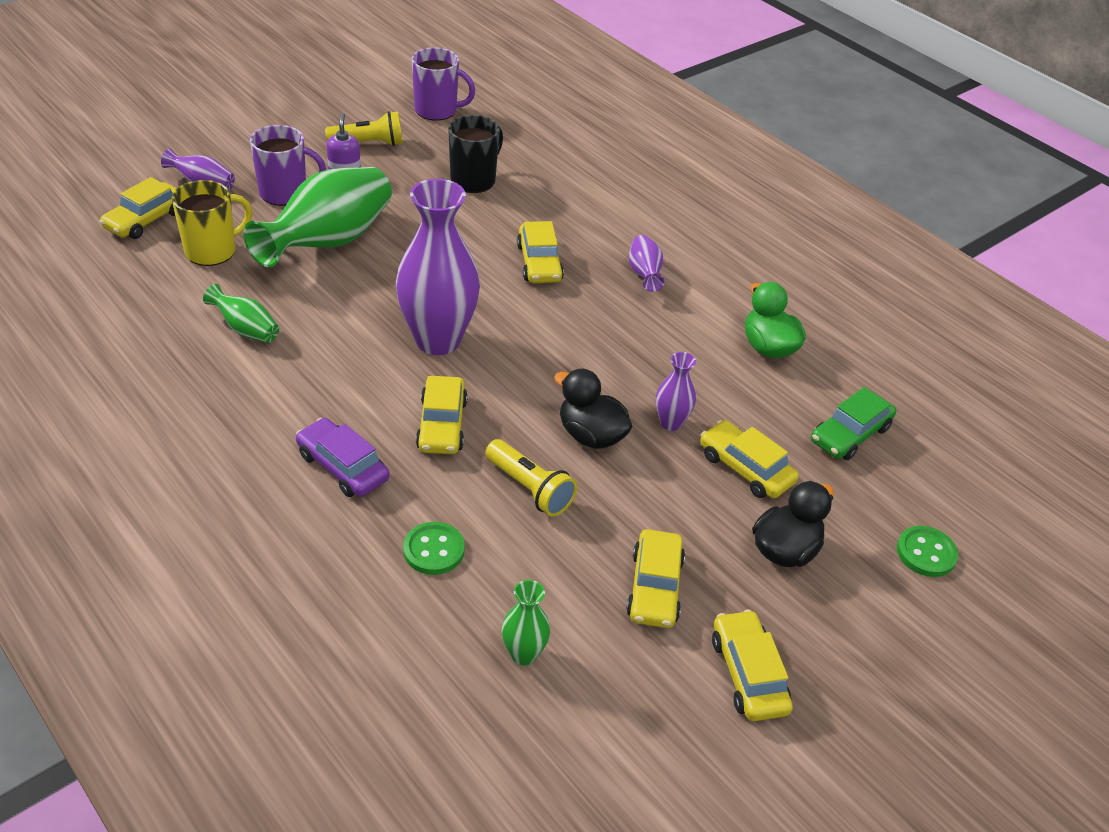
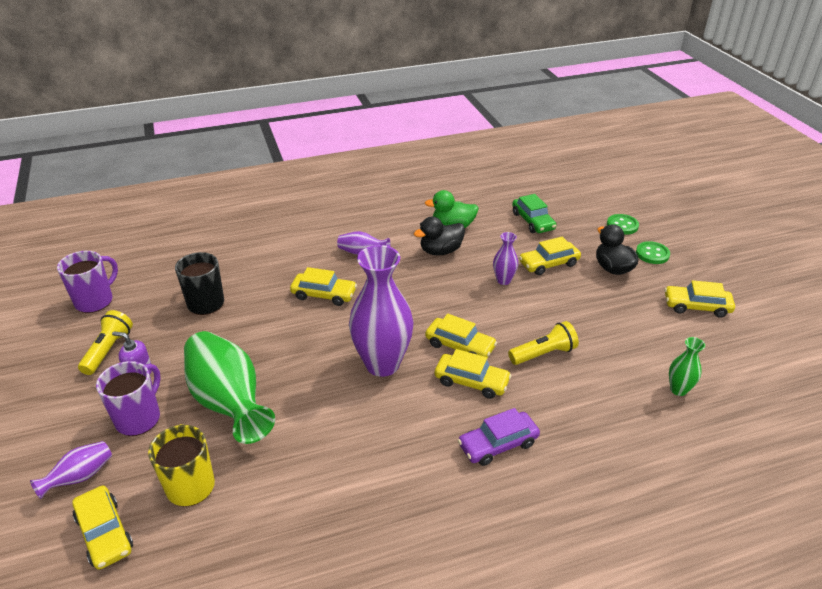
camera: 65 degrees left, 5 degrees down
(246, 329) = (315, 477): green vase -> none
(434, 550) = (588, 412): green button -> green button (652, 254)
(591, 435) = (504, 315): black duck -> black duck (440, 251)
(654, 587) = (633, 323): yellow car -> yellow car (460, 346)

